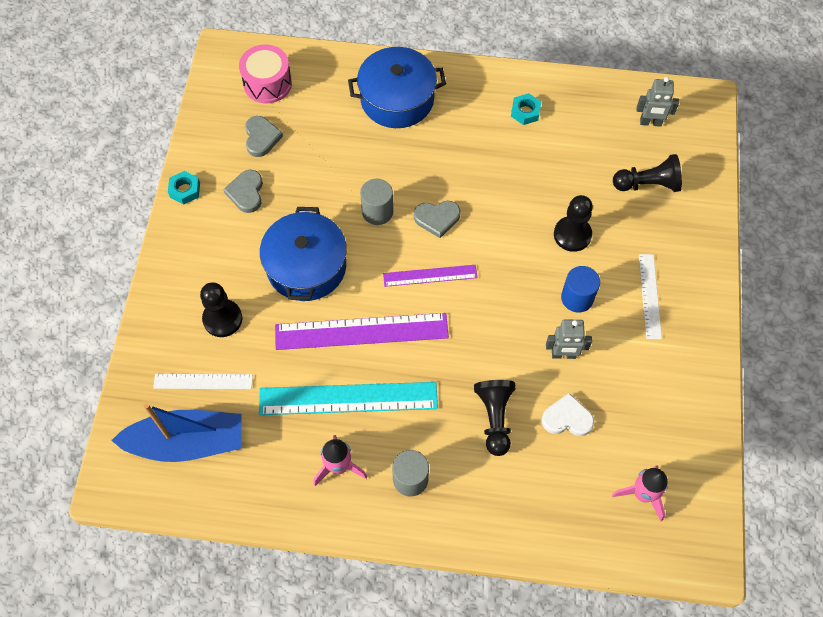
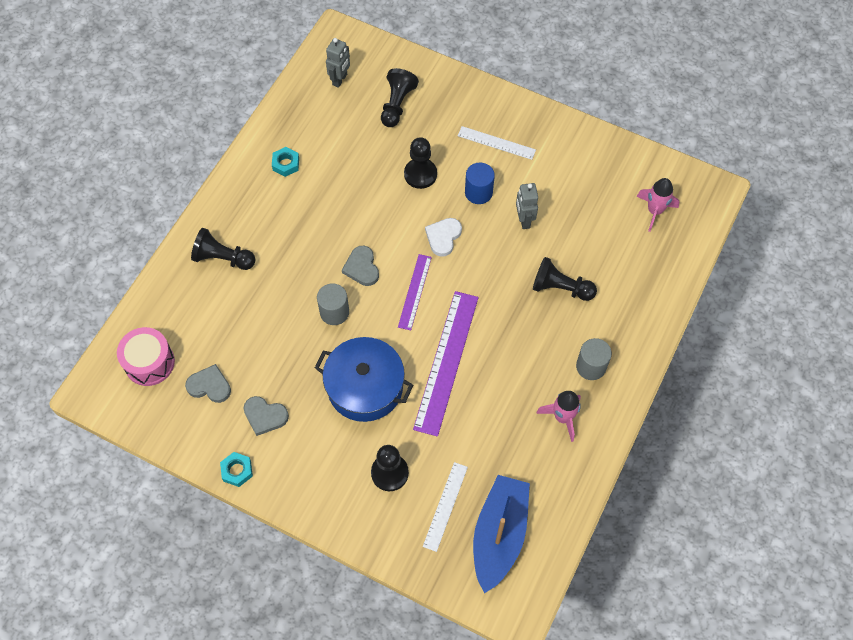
camera: 70 degrees left, 0 degrees up
(348, 398) = (504, 391): turquoise ruler -> none
(397, 99) = (223, 258): blue pot -> black pawn
(437, 218) = (362, 268): grey heart -> grey heart turned 150 degrees clockwise
(563, 354) = (524, 220): grey robot -> grey robot turned 150 degrees clockwise
(567, 418) = (578, 238): white heart -> white heart (443, 237)

